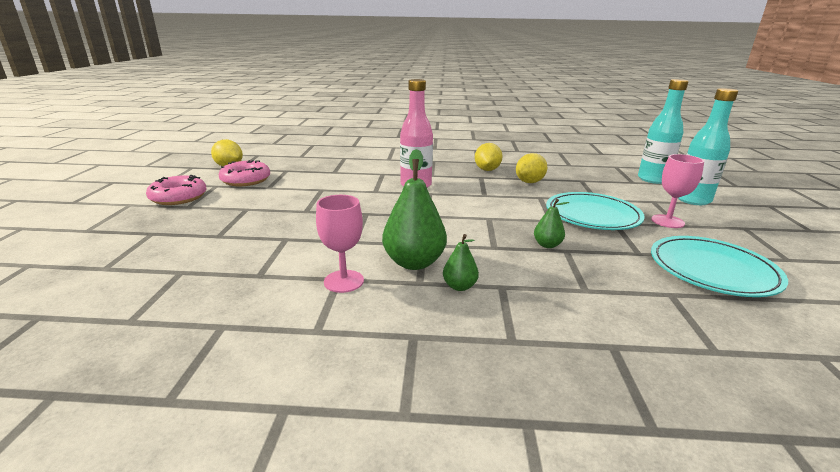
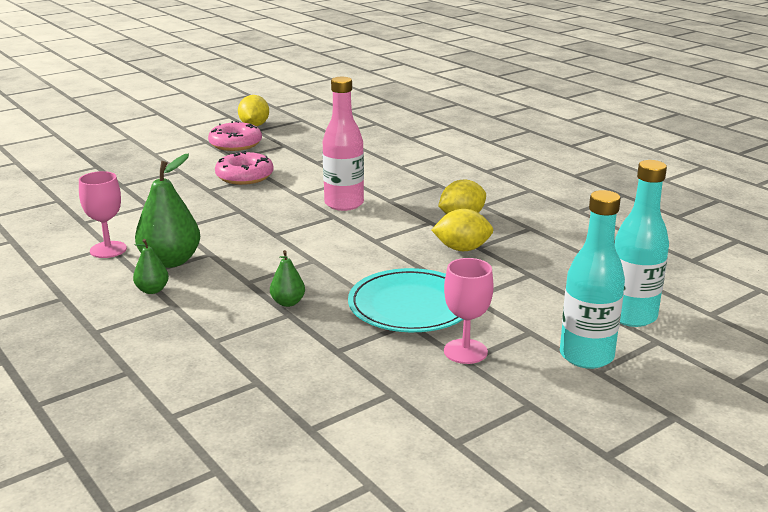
camera: 50 degrees right, 0 degrees up
(178, 197) = (164, 143): pink donut -> pink donut (244, 176)
(712, 270) = (349, 396): turquoise plate -> none

